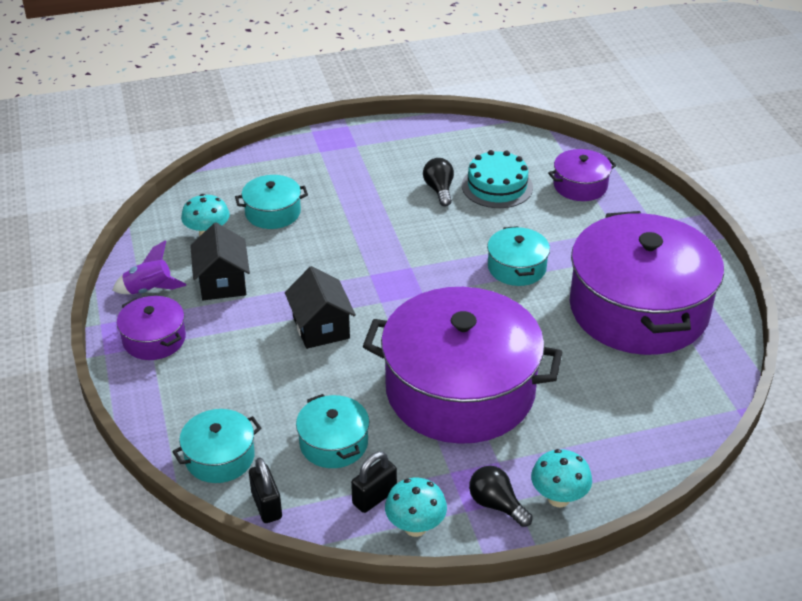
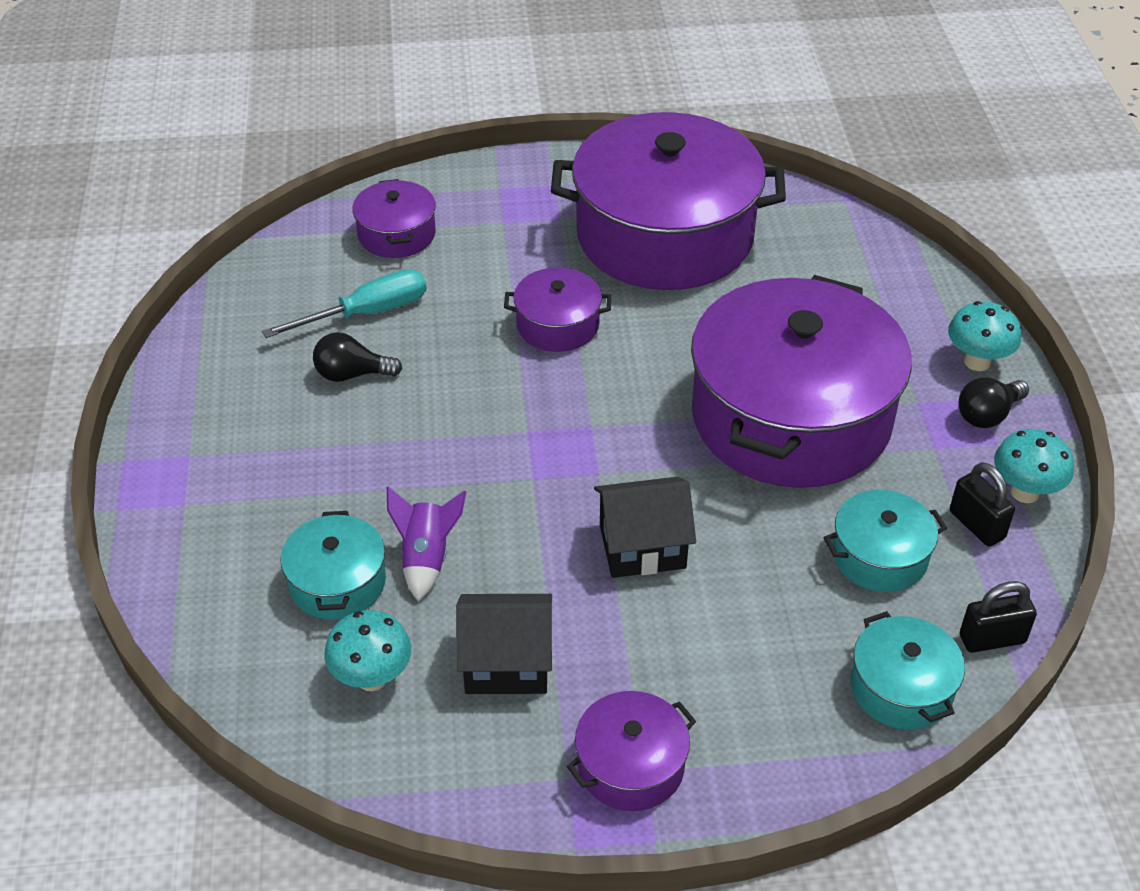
camera: 80 degrees left, 5 degrees up
(149, 290) = (501, 771): purple rocket -> purple rocket (426, 558)
(497, 186) = (367, 313): turquoise cake -> turquoise screwdriver
(516, 267) = (557, 325): turquoise pot -> purple pot

